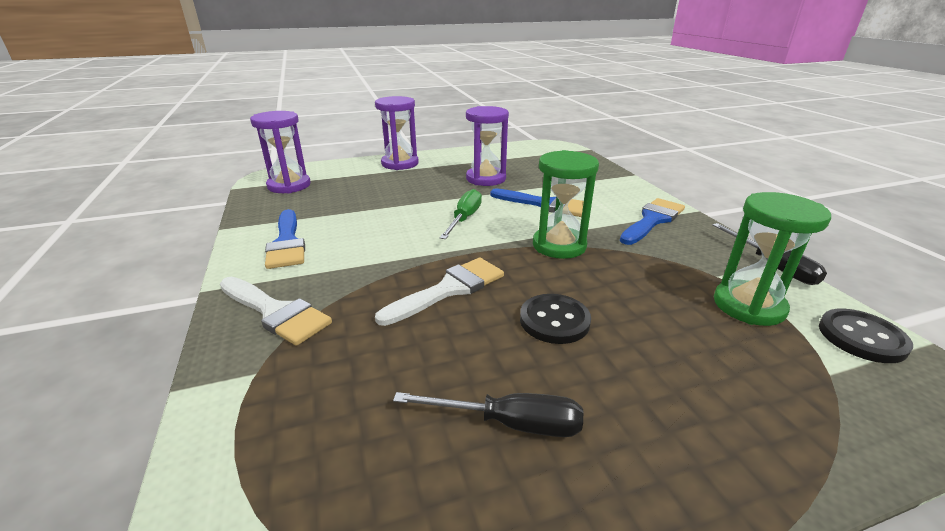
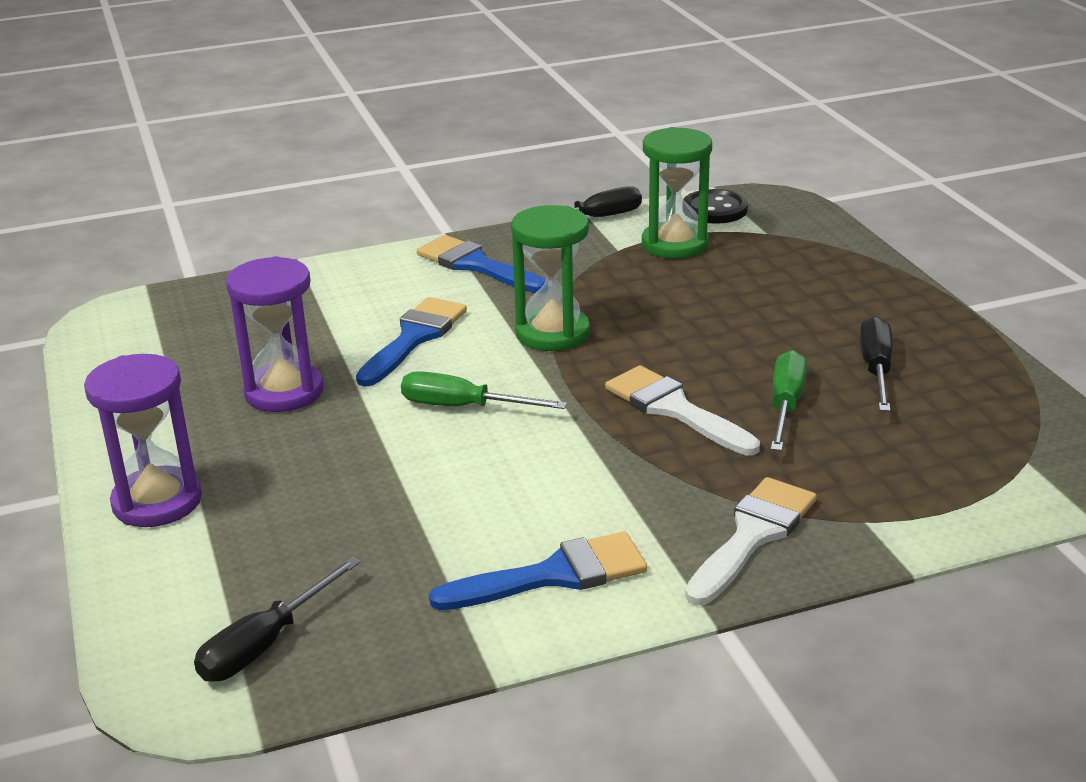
camera: 90 degrees left, 0 degrees up
(289, 185) = (265, 644): purple hourglass -> black screwdriver
(445, 347) = (786, 405): none -> green screwdriver
(554, 320) = (724, 344): black button -> none

